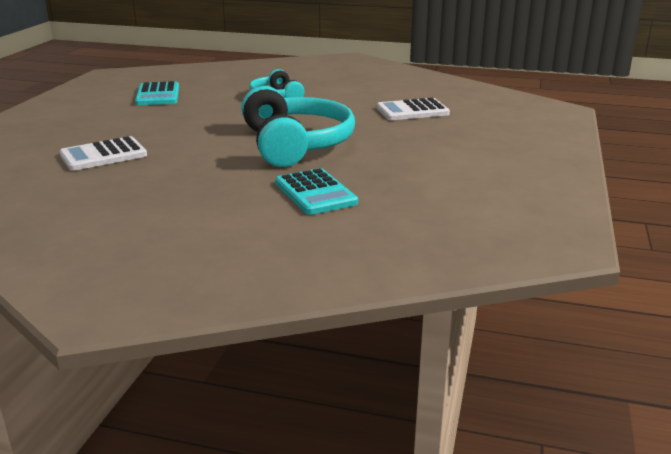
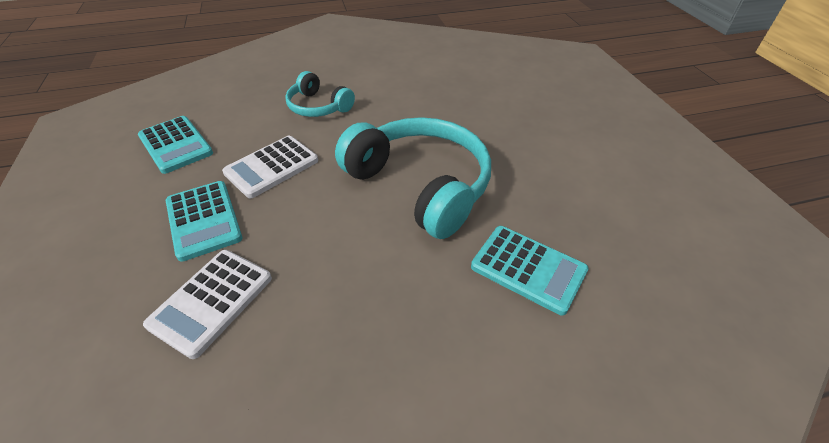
camera: 30 degrees left, 20 degrees up
(136, 127) = (203, 220): none -> turquoise calculator
(412, 111) = (469, 91): white calculator -> white calculator (271, 167)

